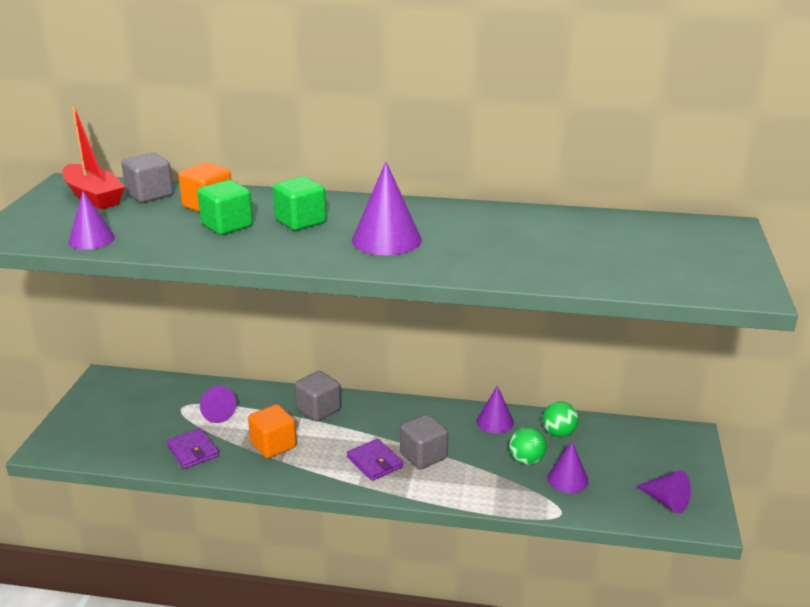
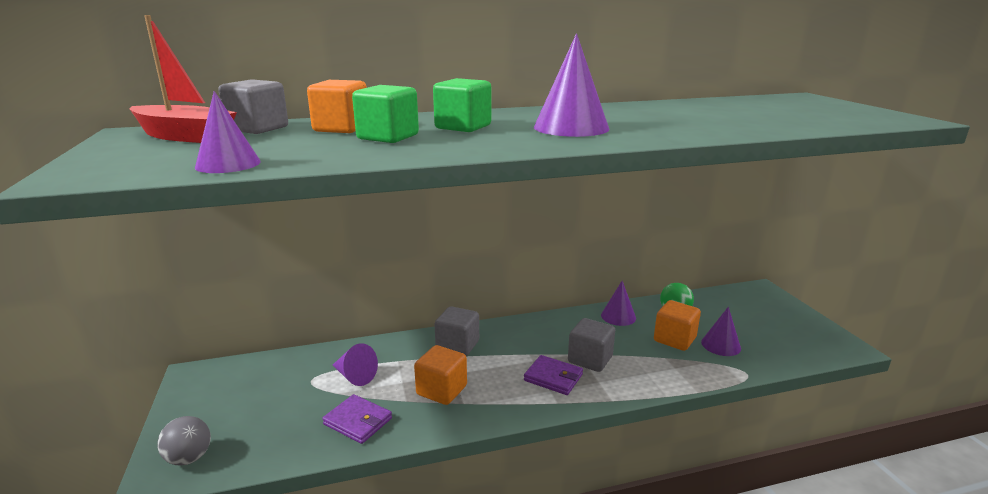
camera: 25 degrees left, 5 degrees down
(67, 442) = (189, 458): none -> grey ball
(526, 460) = (674, 339): green ball -> orange cube
(666, 501) = (805, 341): purple cone -> none

